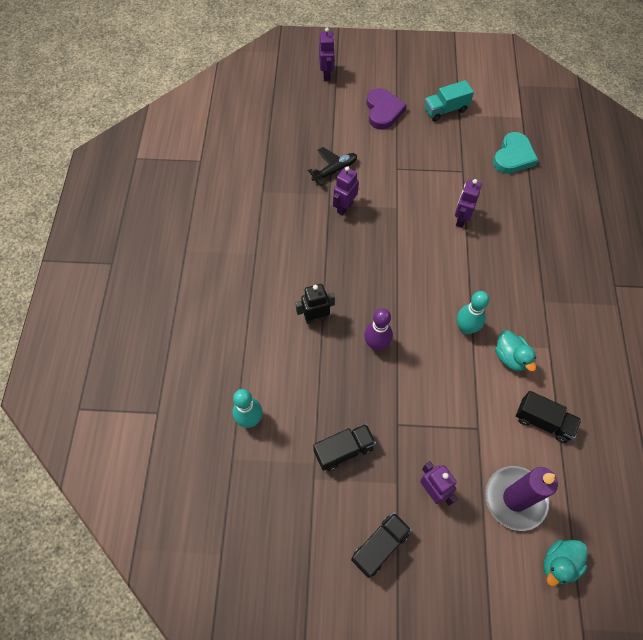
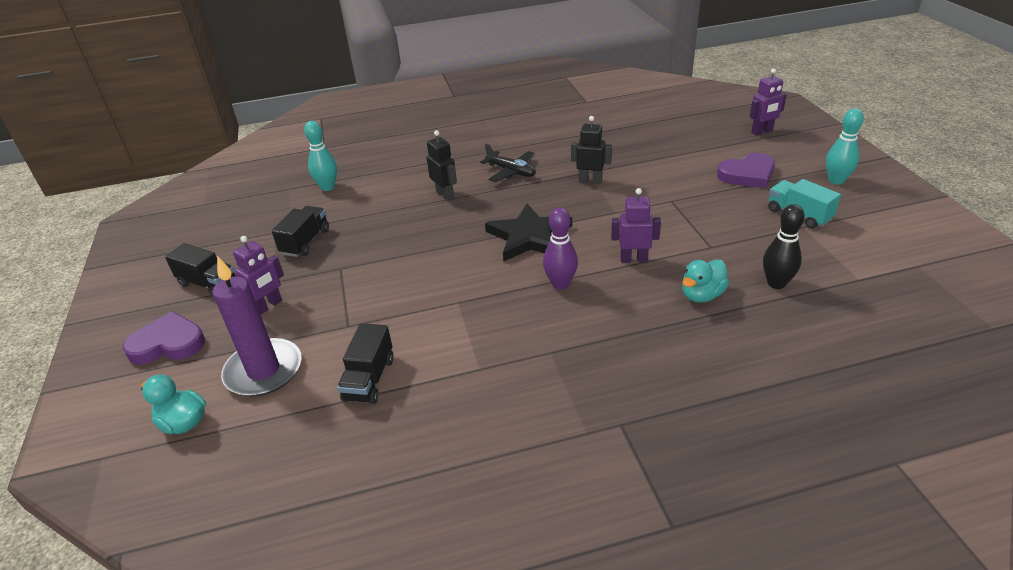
camera: 75 degrees right, 25 degrees down
(335, 171) = (633, 165): black plane -> black plane (511, 172)
(344, 207) = (590, 181): purple robot -> black robot
(344, 450) = (305, 242): black truck -> black truck turned 120 degrees counterclockwise
(376, 344) = (430, 236): purple bowling pin -> purple bowling pin (560, 284)
(407, 273) = (529, 237): none -> black star
(459, 582) = (168, 344): none -> purple heart
(466, 328) = (477, 292): turquoise bowling pin -> turquoise bowling pin (836, 180)
(510, 357) = (451, 335): turquoise duck -> turquoise duck (702, 295)
(513, 156) = (776, 283): turquoise heart -> black bowling pin

